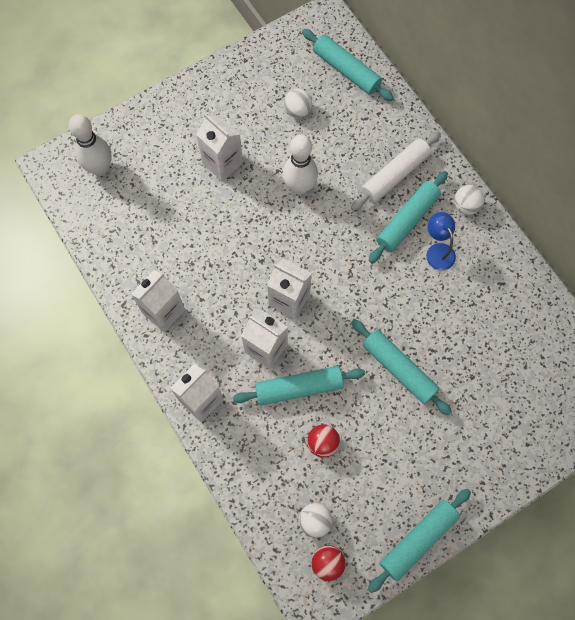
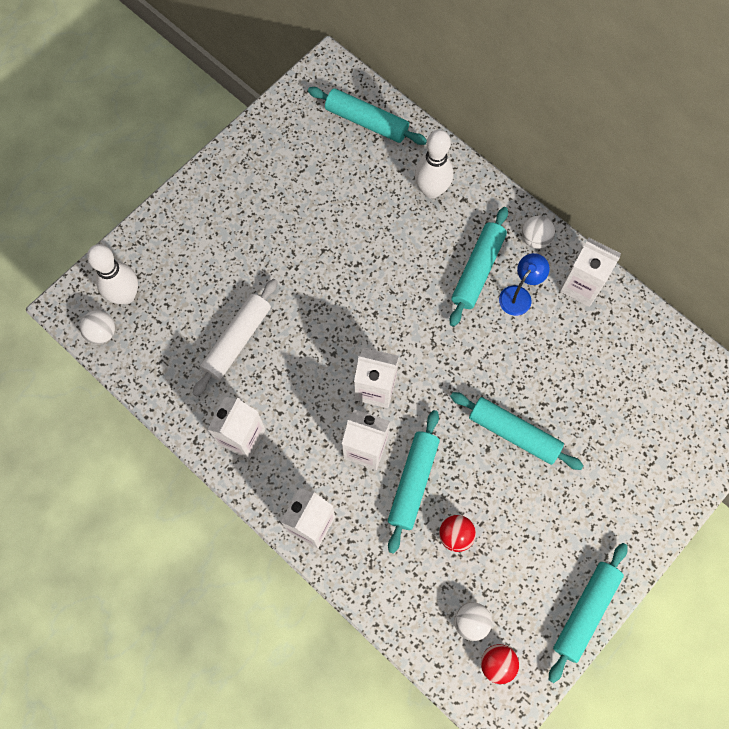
camera: 15 degrees left, 0 degrees up
(222, 163) = (260, 256): white carton -> white carton (581, 286)
(297, 111) = (326, 179): white ball -> white ball (102, 333)
(299, 187) = (352, 262): white bowling pin -> white bowling pin (431, 190)
(299, 388) = (413, 482): turquoise rolling pin -> turquoise rolling pin turned 45 degrees counterclockwise
(395, 175) = (451, 224): white rolling pin -> white rolling pin (237, 340)
(437, 251) = (519, 295): blue lamp -> blue lamp turned 75 degrees clockwise

